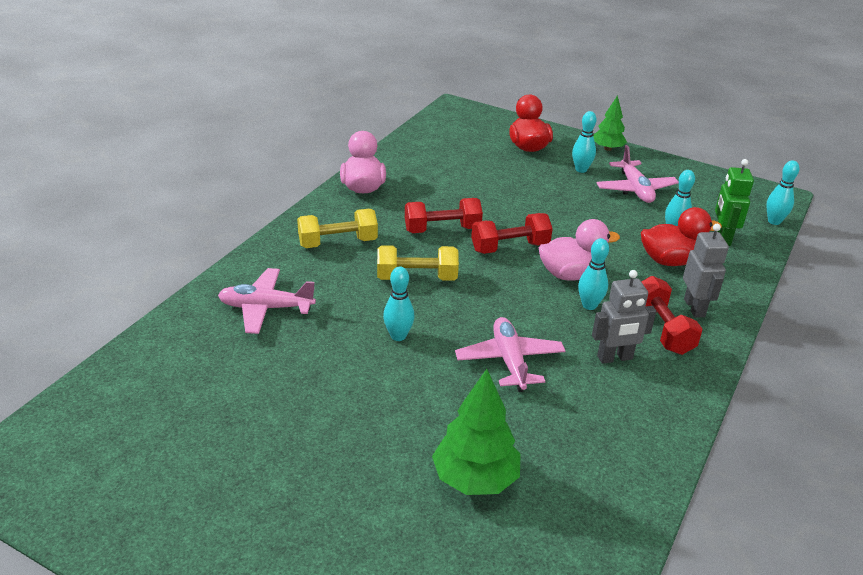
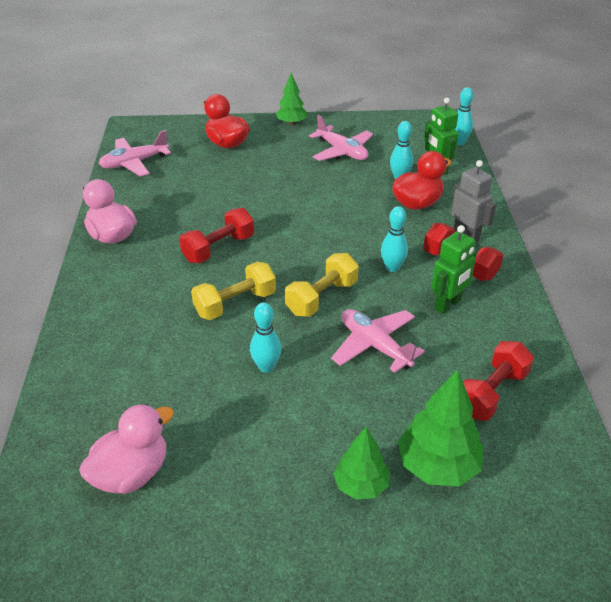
camera: 30 degrees left, 5 degrees up
(266, 308) = (121, 397): pink plane -> pink plane (134, 163)
(338, 242) = (134, 300): yellow dumbbell -> yellow dumbbell (322, 298)
(393, 459) = (360, 485): none -> green tree
(510, 247) = (289, 242): red dumbbell -> red dumbbell (491, 393)
(570, 274) = (356, 246): pink duck -> pink duck (131, 473)
(581, 169) = (286, 149): turquoise bowling pin -> none
(615, 358) = (448, 305): grey robot -> green robot

